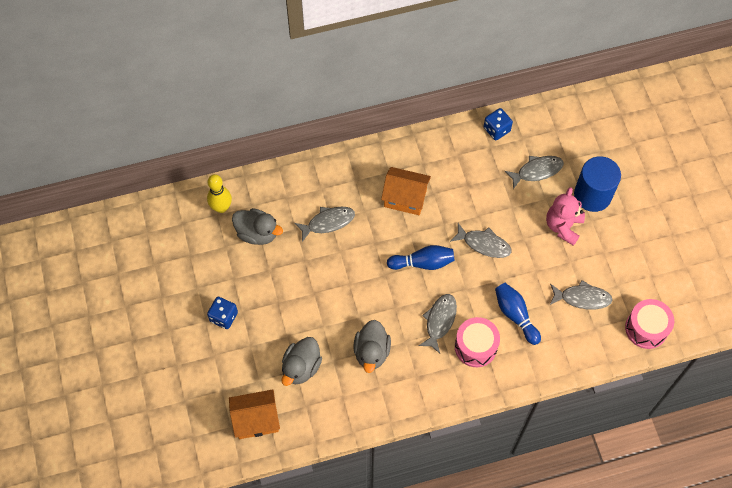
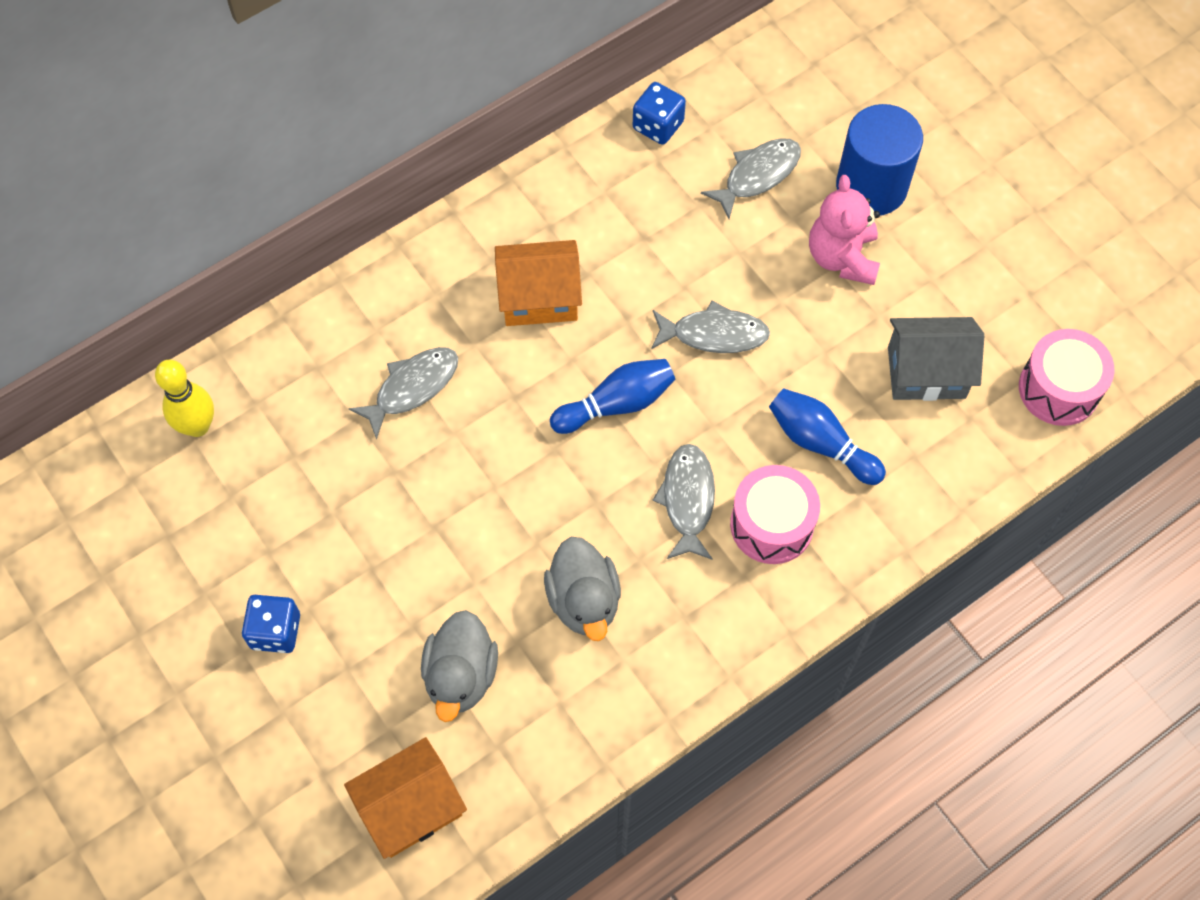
camera: 20 degrees left, 0 degrees up
(257, 233) = (284, 451): grey duck -> none
(582, 298) = (926, 372): grey fish -> grey house

